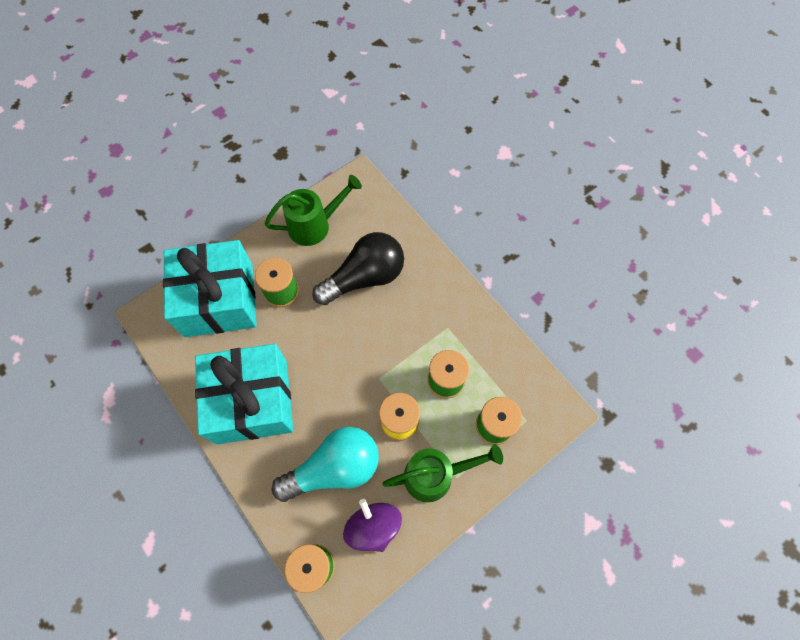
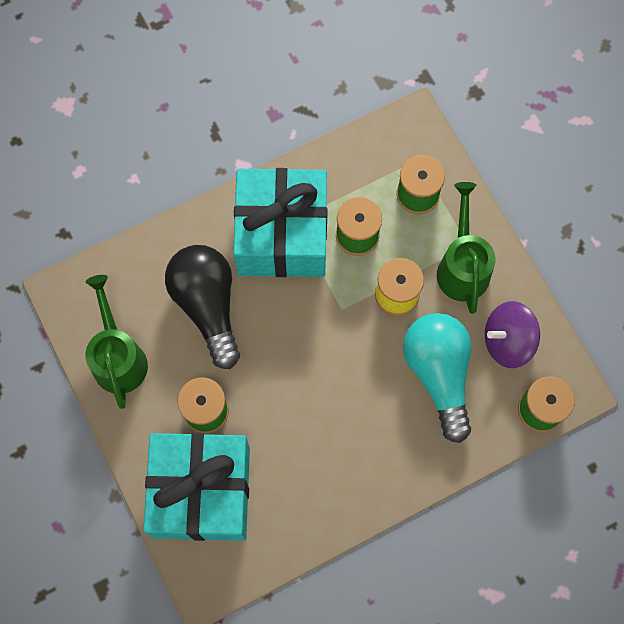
camera: 80 degrees left, 5 degrees up
(252, 401) = (344, 460): turquoise gift -> turquoise gift (282, 235)

